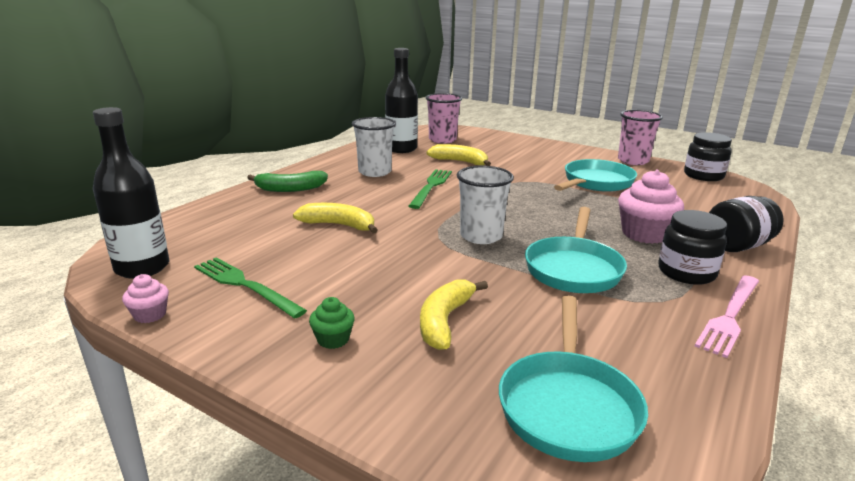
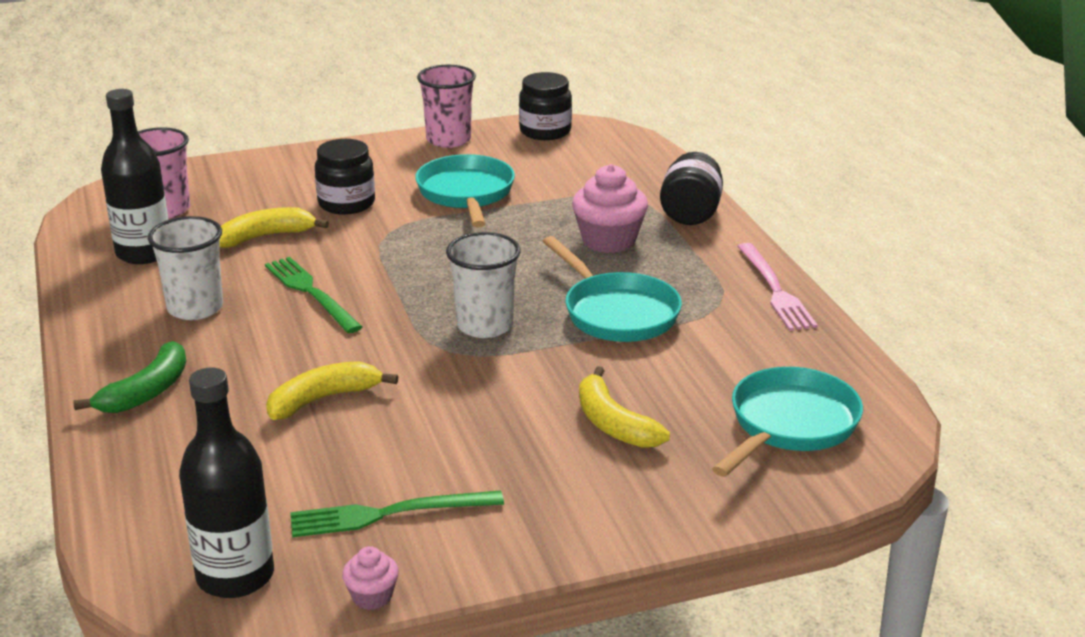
camera: 50 degrees left, 5 degrees up
(333, 339) = (568, 496): green cupcake -> none
(568, 406) = (789, 425): turquoise pan -> turquoise pan turned 105 degrees counterclockwise
(686, 272) = (696, 265): black jar -> black jar (346, 203)

